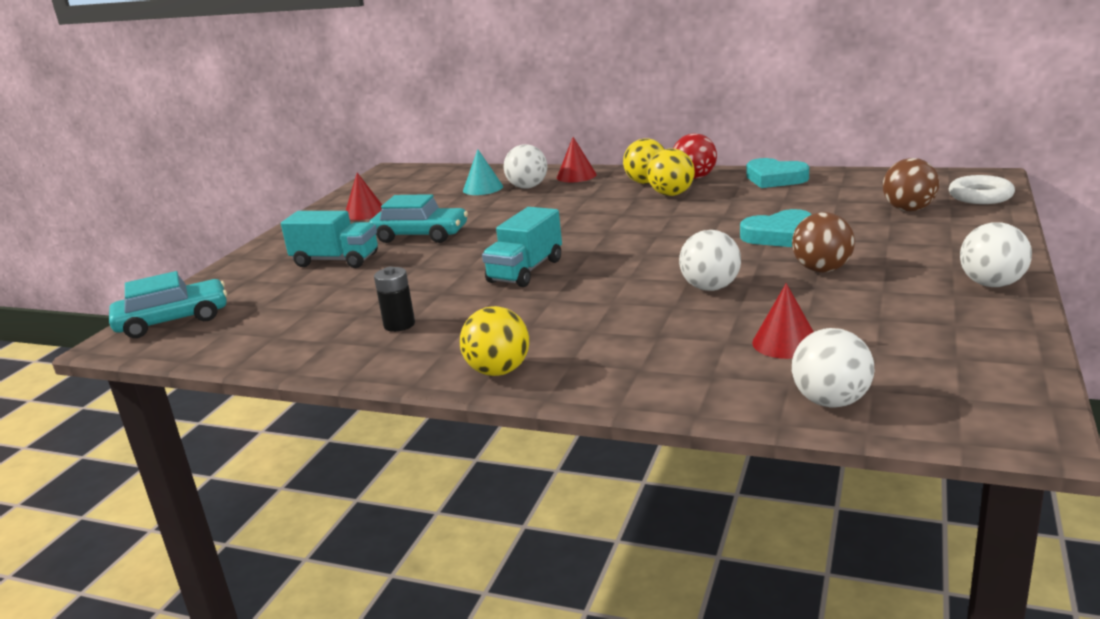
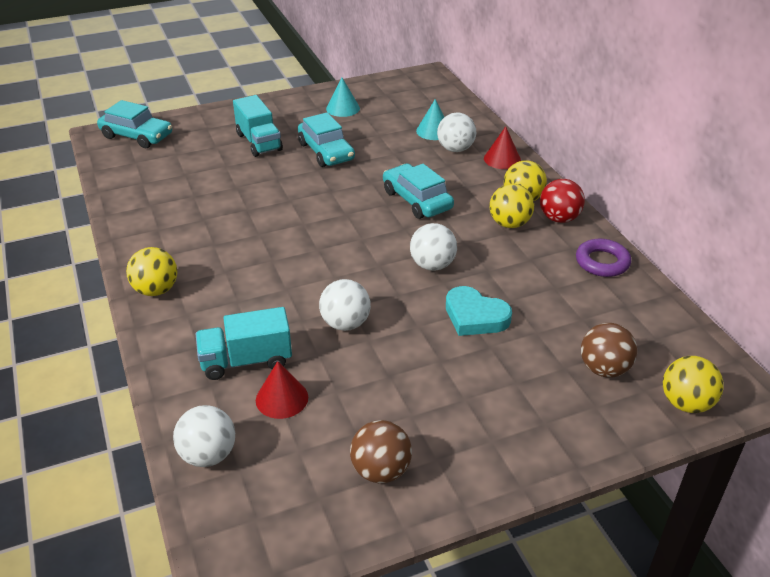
camera: 45 degrees right, 15 degrees up
(364, 213) = (343, 108): red cone -> turquoise cone
(399, 325) = (189, 218): black battery -> none
(525, 271) = (306, 226): turquoise truck -> turquoise truck (246, 361)
(574, 218) = (417, 200): none -> turquoise car
(775, 178) = (602, 262): turquoise heart -> purple ring
(822, 270) = (425, 367): brown ball -> brown ball (381, 471)
(980, 196) = (686, 403): white ring -> yellow ball
(992, 284) = (475, 475): white ball -> white ball (432, 265)

